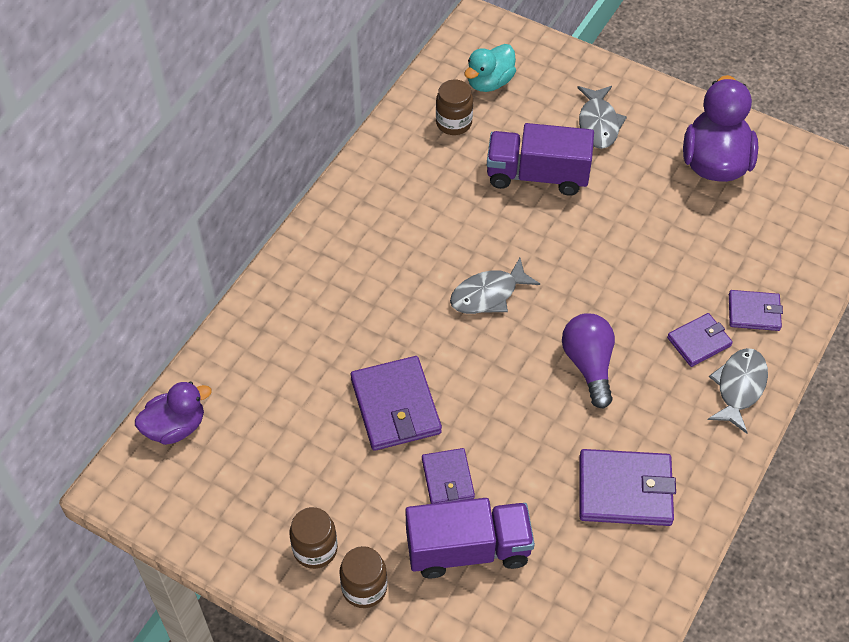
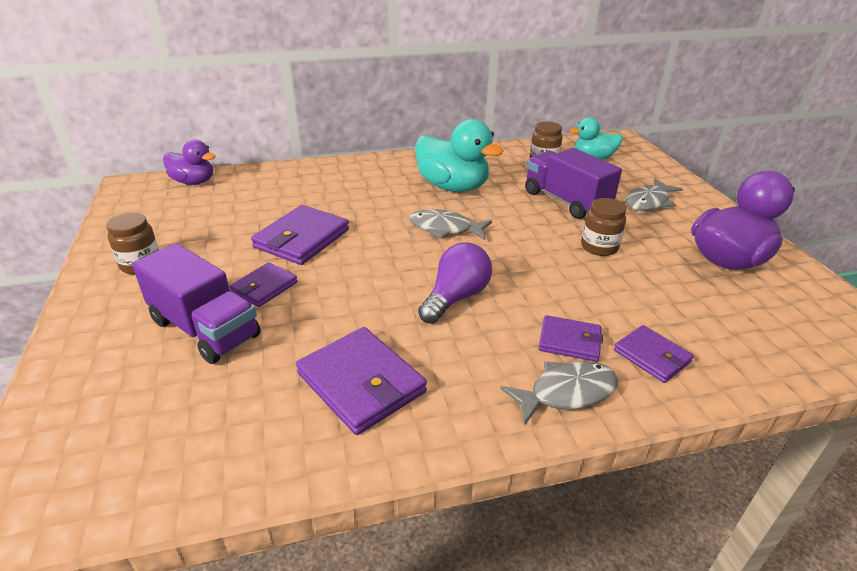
camera: 45 degrees right, 20 degrees down
(364, 588) = (121, 299): brown jar -> brown jar (599, 247)
(424, 230) = (453, 187): none -> turquoise duck

